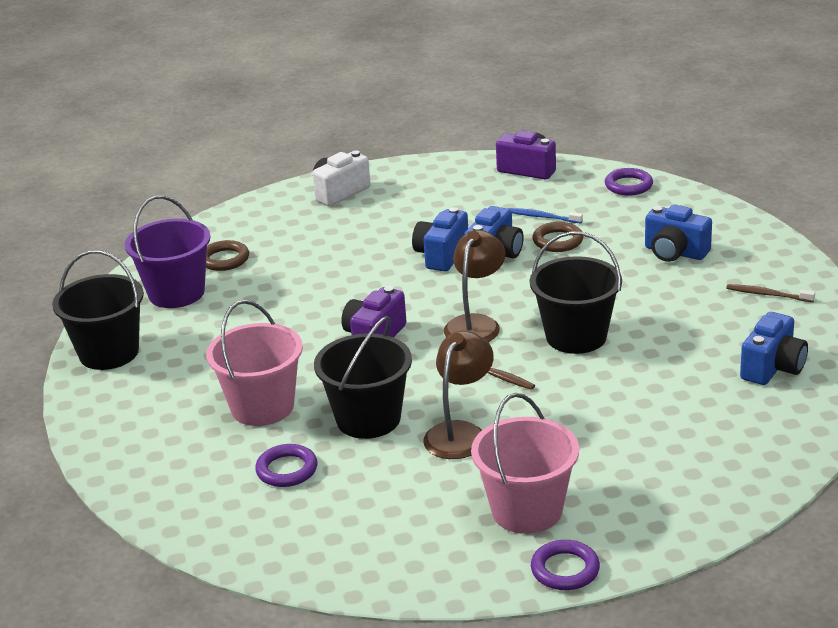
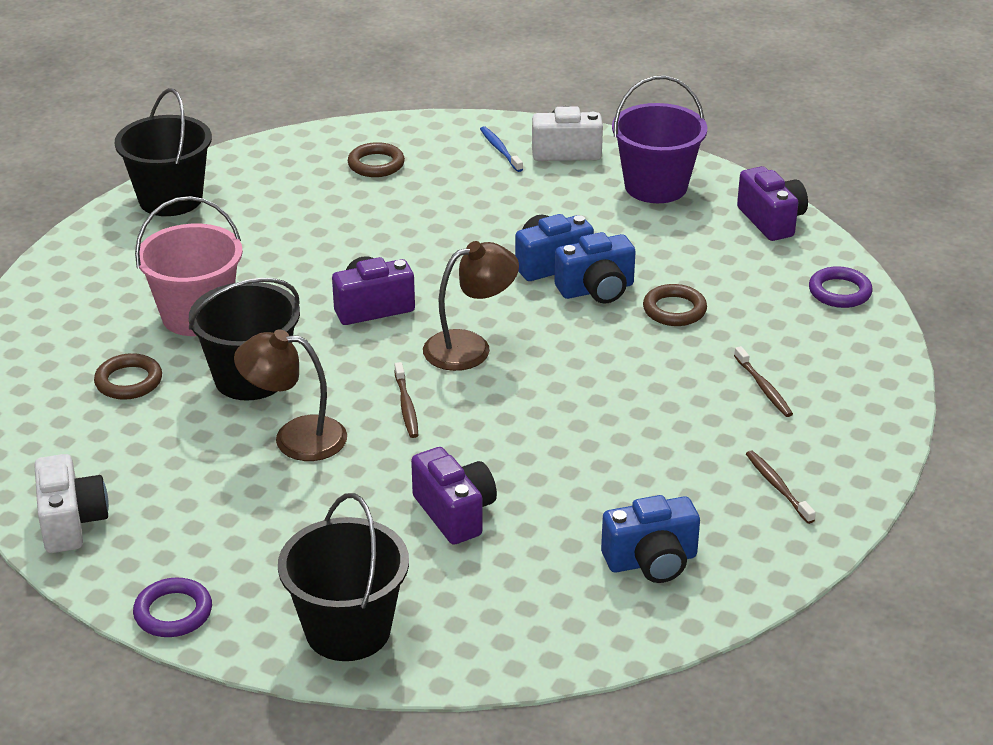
camera: 40 degrees right, 5 degrees up
(176, 293) = (295, 174): purple bucket -> purple bucket (656, 186)
(287, 470) = (129, 381): purple ring -> brown ring
(403, 568) = (71, 522): none -> white camera
(460, 433) = (295, 437): brown lamp -> brown lamp turned 150 degrees counterclockwise
(527, 510) = (230, 541): pink bucket -> none
(542, 217) = (701, 277): blue toothbrush -> blue toothbrush (500, 150)
(576, 337) = (531, 413): black bucket -> black bucket (348, 630)
(628, 411) = (455, 513): none -> purple camera
(675, 252) = (763, 388): blue camera -> brown toothbrush

